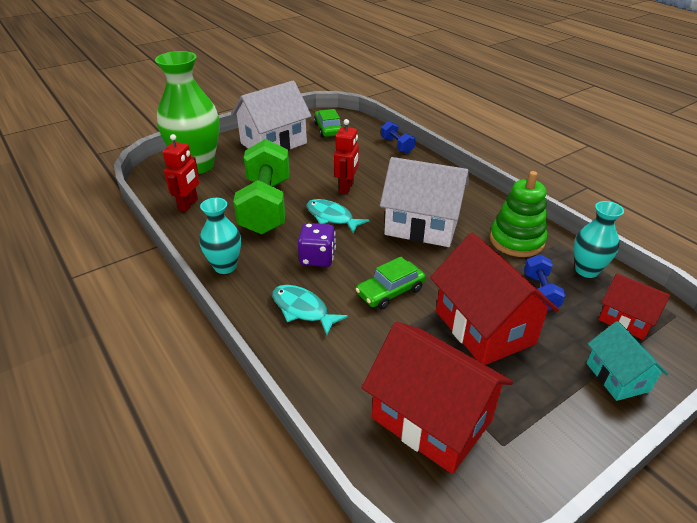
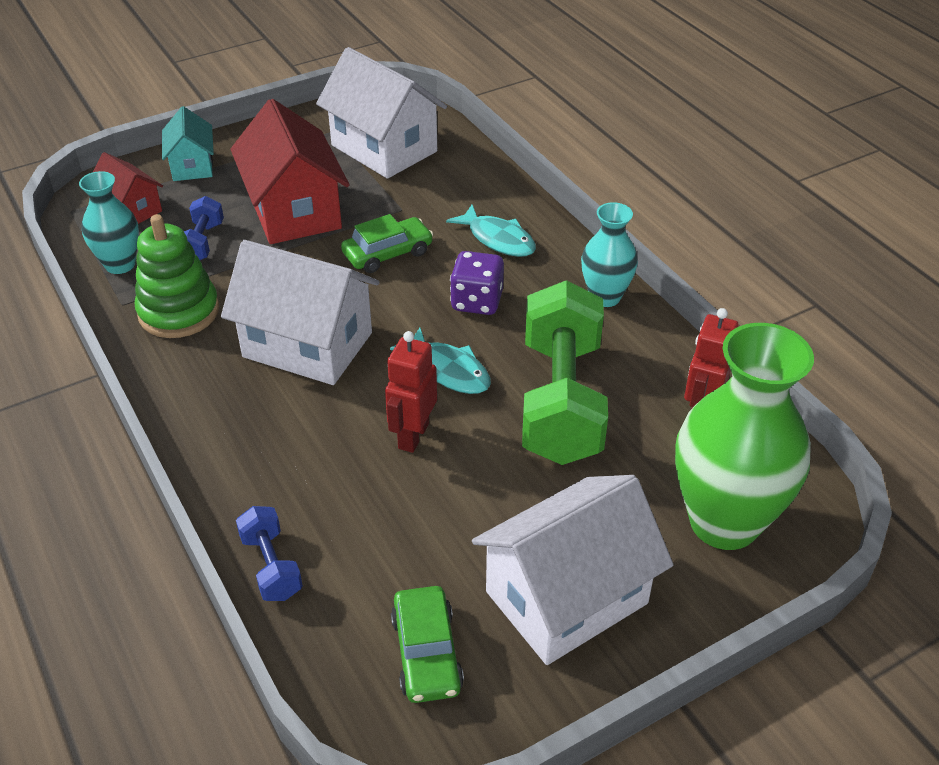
camera: 175 degrees left, 5 degrees up
(431, 419) = (384, 148): red house -> white house

